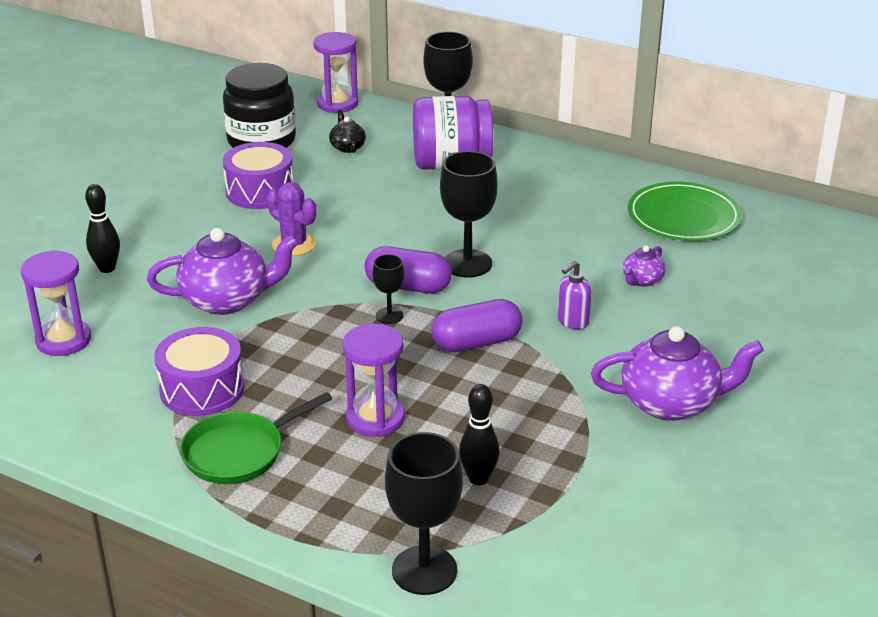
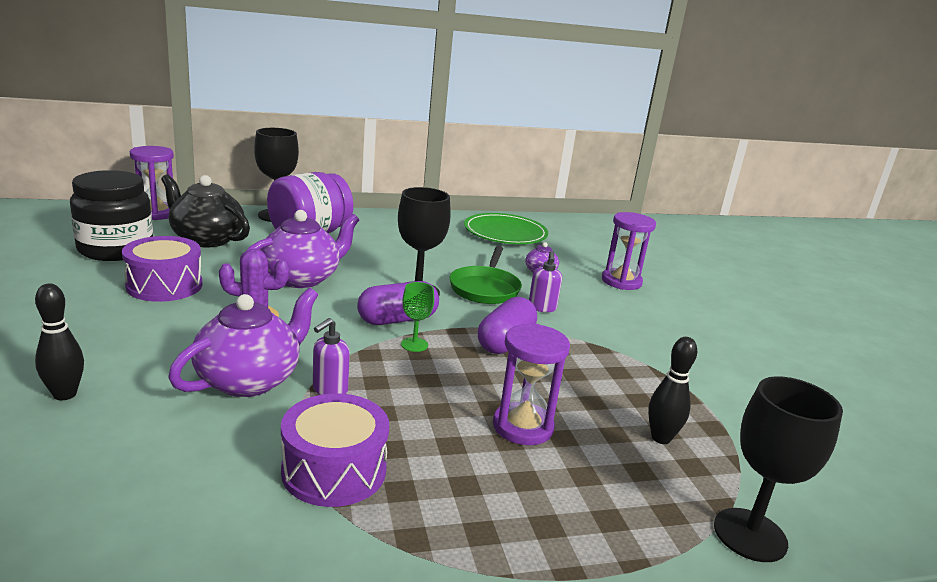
camera: 45 degrees left, 10 degrees down
(63, 340) = (93, 489): purple hourglass -> purple hourglass (621, 281)
(239, 452) = (456, 514): green pan -> green pan (485, 288)
(271, 330) = (329, 390): none -> purple soap dispenser
(347, 147) = (206, 239): black teapot -> black teapot, size x2.04
(389, 315) = (414, 344): black goblet -> green goblet
(671, 403) = (673, 337): purple teapot -> purple teapot (302, 278)

